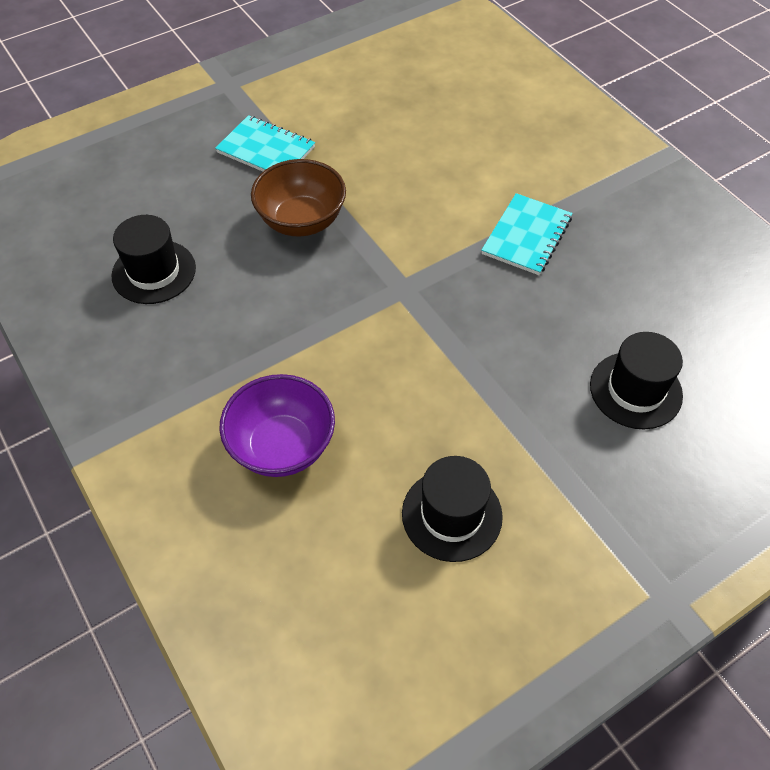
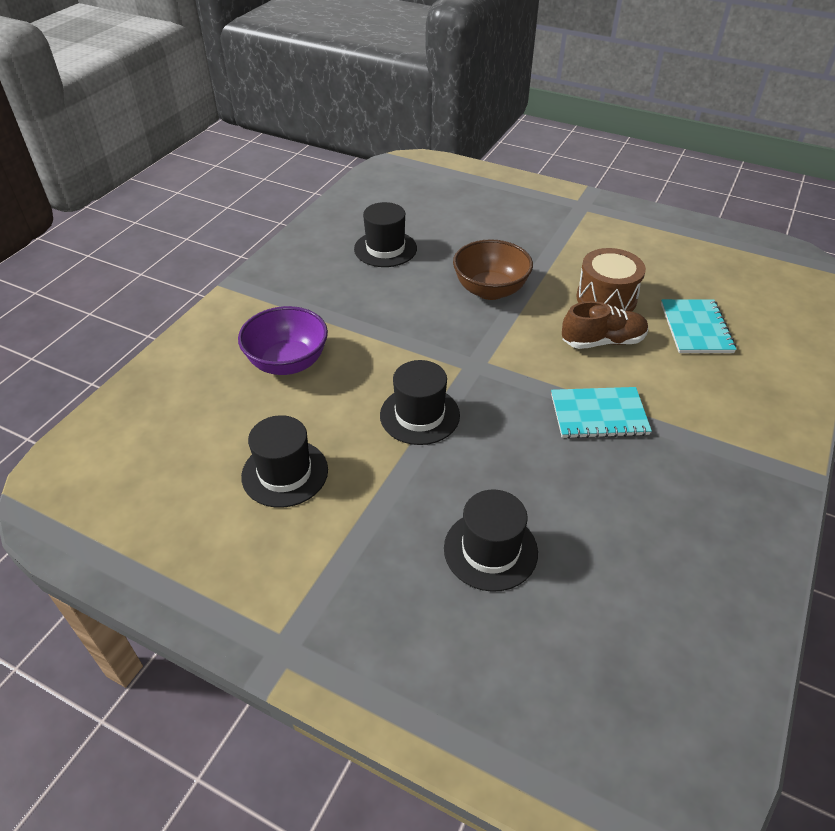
camera: 60 degrees right, 10 degrees down
(266, 150) = (539, 247): turquoise notebook -> turquoise notebook (696, 328)
(382, 147) = (606, 298): none -> brown drum
(438, 182) = (602, 341): none -> brown shoe
(443, 364) = (419, 415): none -> black hat

